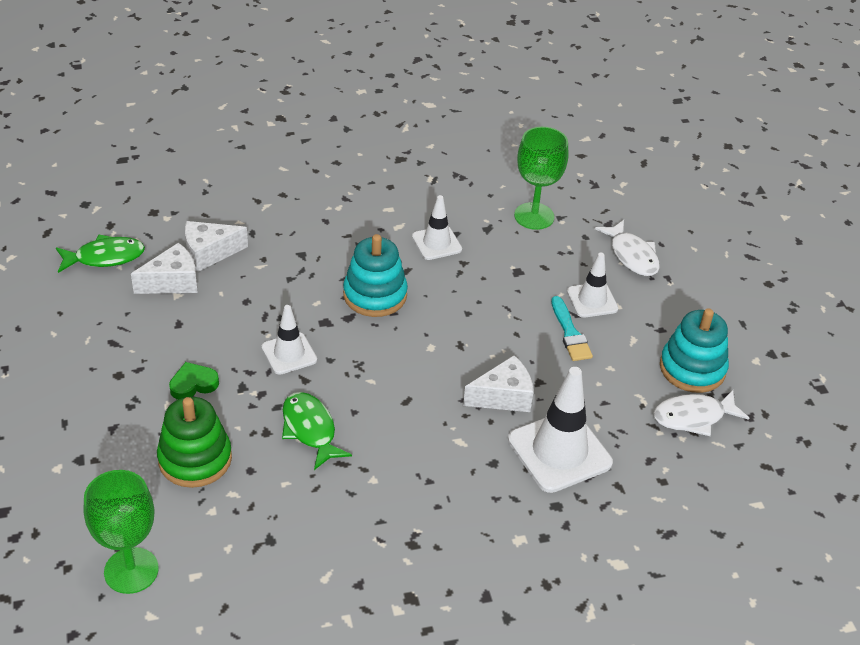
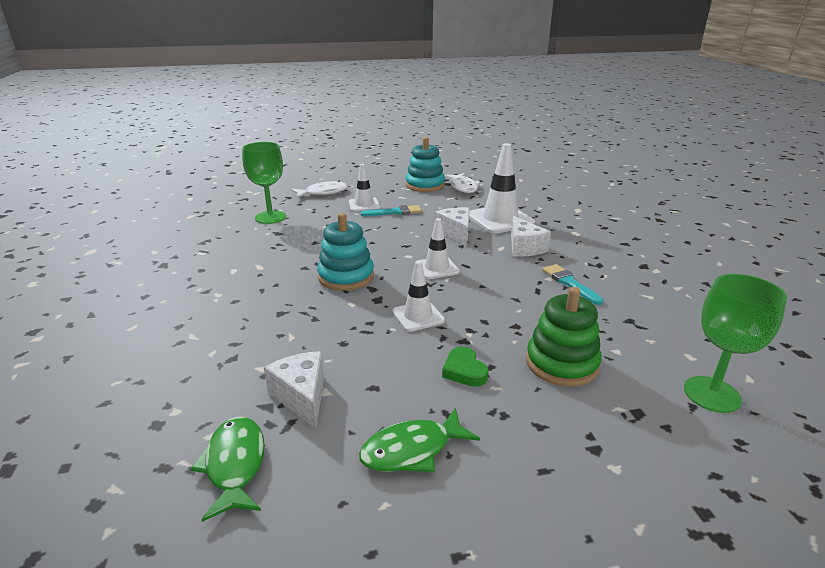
camera: 85 degrees left, 15 degrees down
(209, 253) = (259, 371): white cheese -> white cheese (524, 248)
(310, 429) = (507, 304): green fish -> green fish (412, 450)
(359, 499) = (569, 283): none -> turquoise brush
(436, 243) = (288, 251): white traffic cone -> white traffic cone (437, 268)

